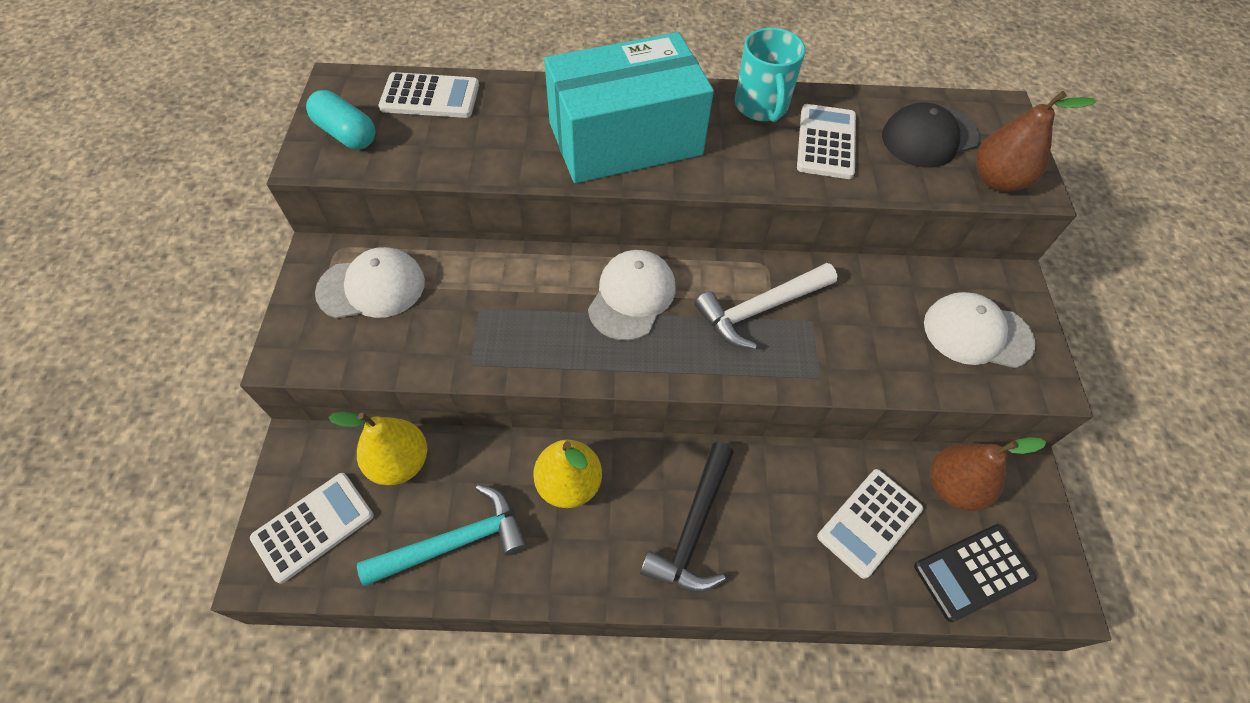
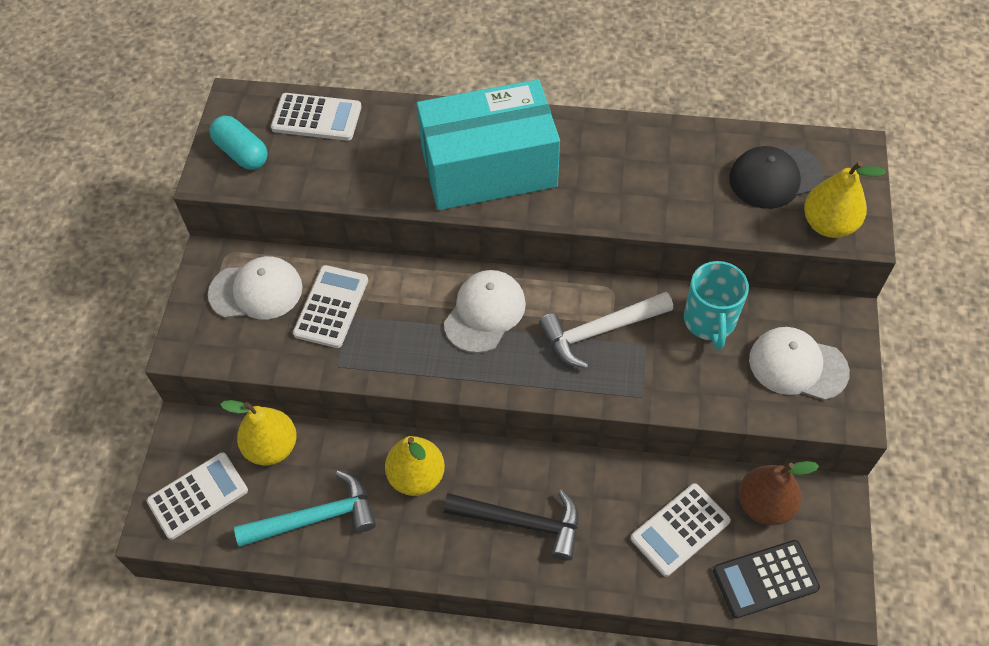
camera: 10 degrees right, 0 degrees up
(693, 528) = (521, 522): black hammer -> black hammer turned 105 degrees counterclockwise
(761, 107) = (620, 139): turquoise mug -> turquoise mug (709, 321)
(826, 142) = (675, 179): white calculator -> white calculator (331, 307)
(997, 180) = (828, 224): brown pear -> yellow pear

